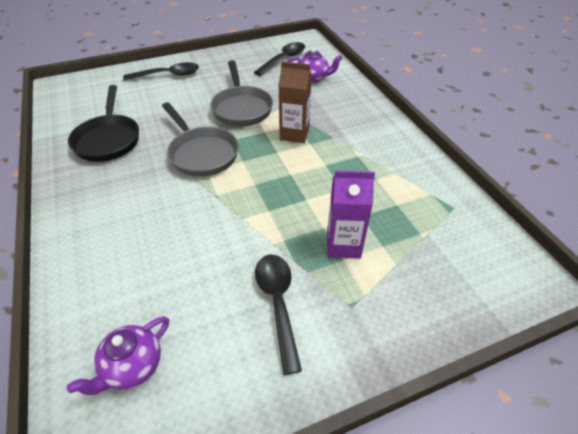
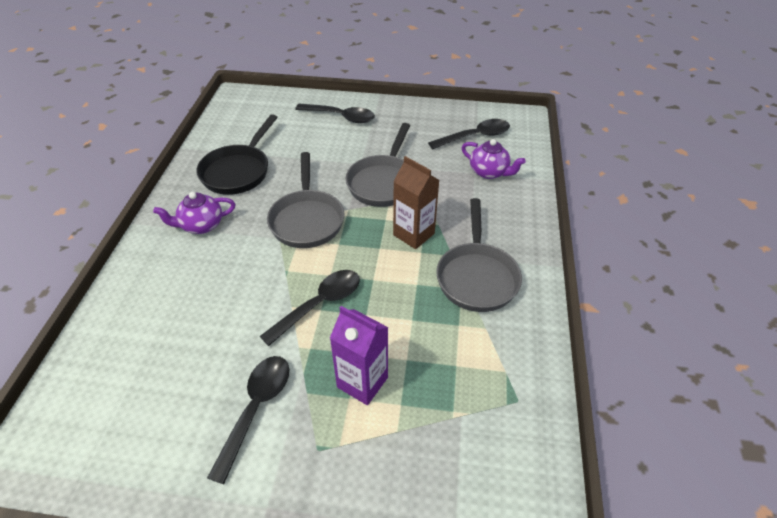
camera: 30 degrees right, 0 degrees up
(132, 366) = (106, 400): purple teapot -> purple teapot (201, 225)
(264, 207) = (319, 304): none -> black spoon
(361, 144) = (476, 276): none -> grey pan

